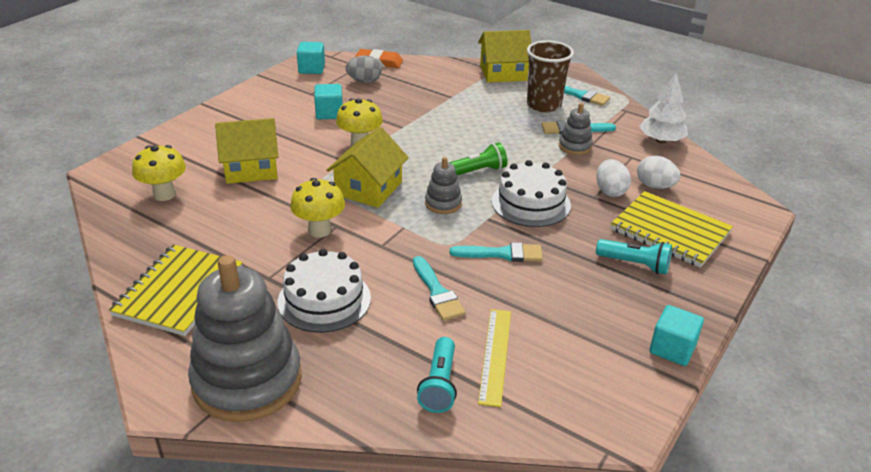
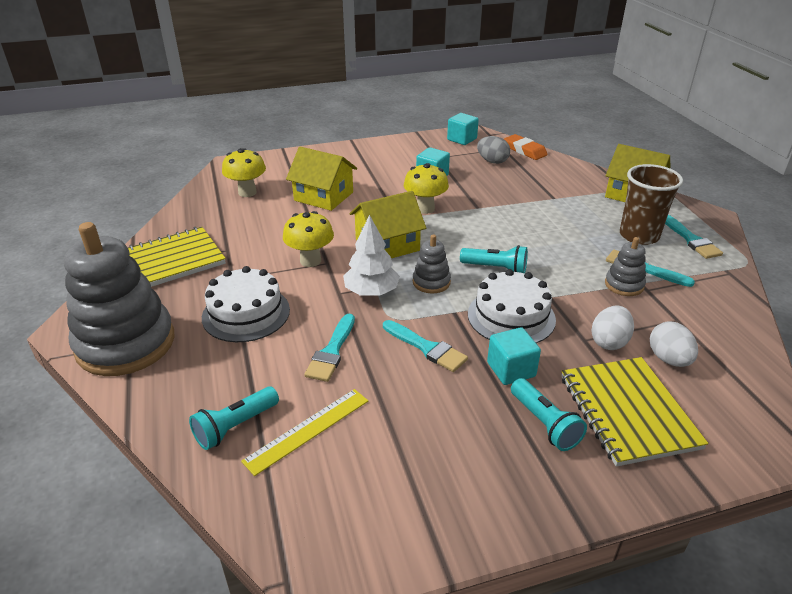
camera: 40 degrees right, 0 degrees up
(477, 171) = (496, 268): green flashlight -> turquoise flashlight
(661, 141) = (736, 318): white tree -> white tree (371, 292)
(672, 349) = (476, 529): turquoise cube -> turquoise cube (511, 369)

